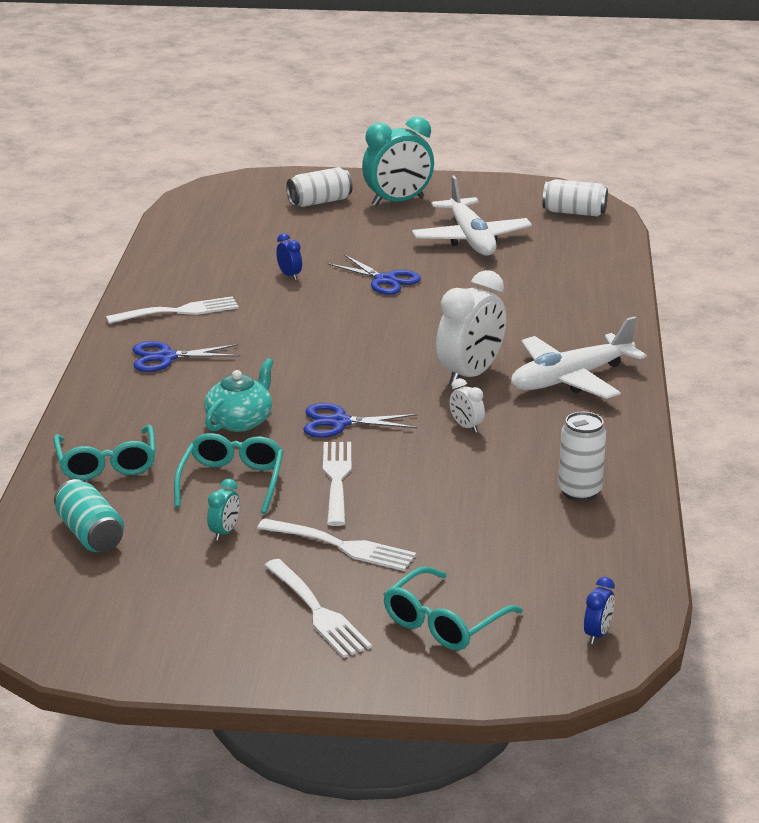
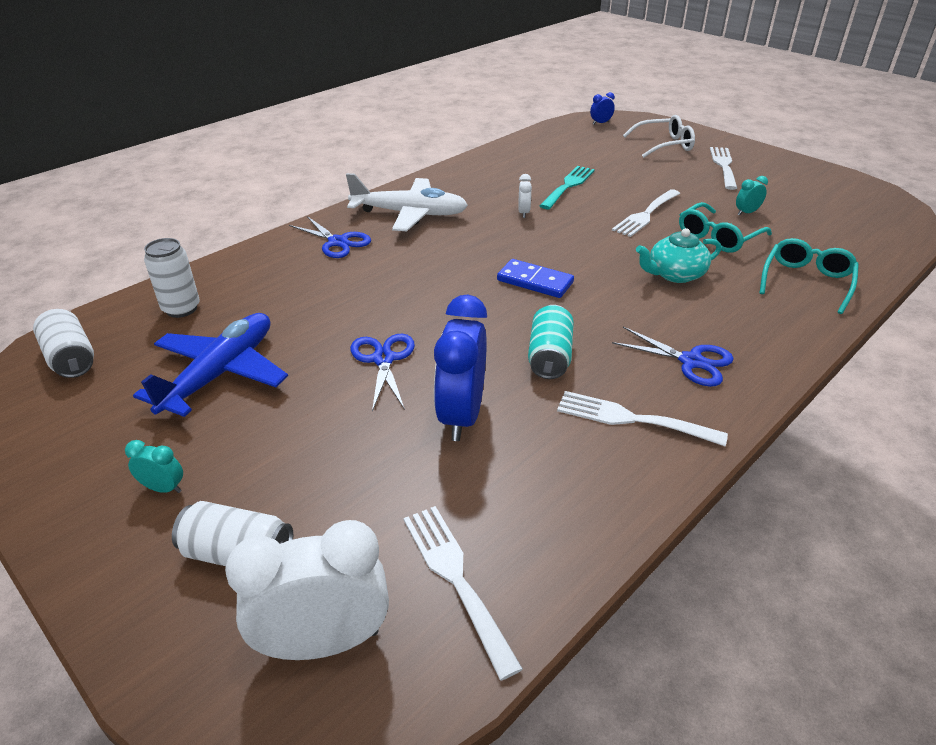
camera: 140 degrees left, 10 degrees up
(90, 534) = (841, 240): turquoise can -> turquoise can (549, 356)
(289, 275) = (461, 415): blue clock -> blue clock, size x2.23
(339, 422) = (602, 246): blue scissors -> blue scissors (338, 242)
(342, 546) = (681, 184): white fork -> white fork (455, 578)
(356, 366) = (535, 281): none -> blue domino
(398, 202) = (163, 488): turquoise clock -> turquoise clock, size x0.45
(443, 623) = (664, 145): turquoise glasses -> white glasses
(470, 375) = (465, 241): white clock -> white clock (324, 642)
(471, 239) = (221, 373): white plane -> blue plane
(471, 483) = (568, 186): none -> turquoise fork
(579, 492) = (518, 163): white can -> white can (181, 309)

